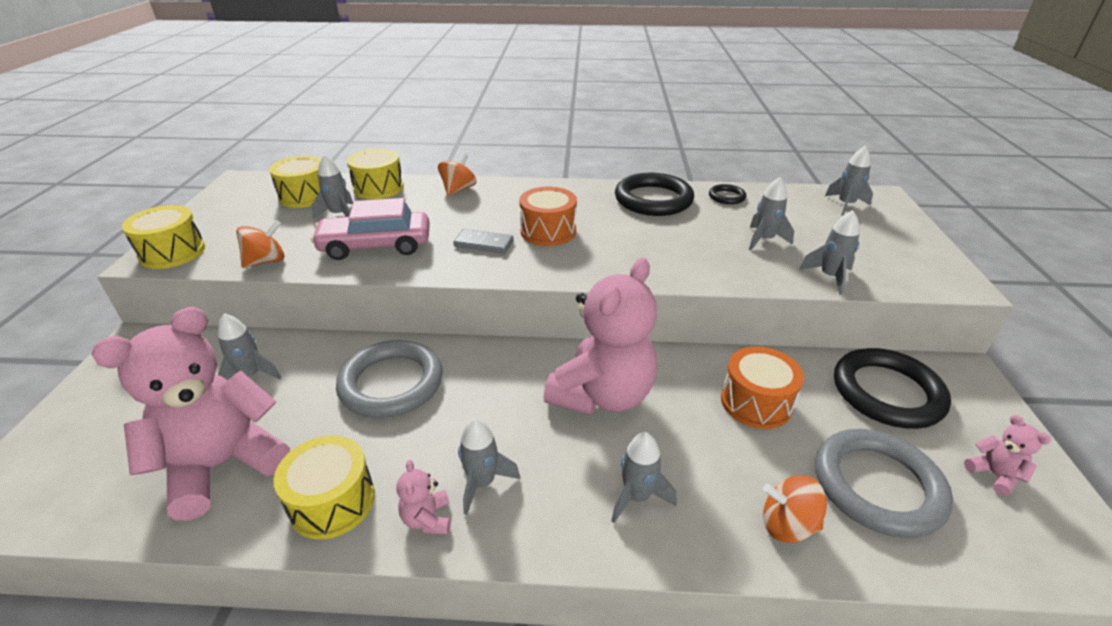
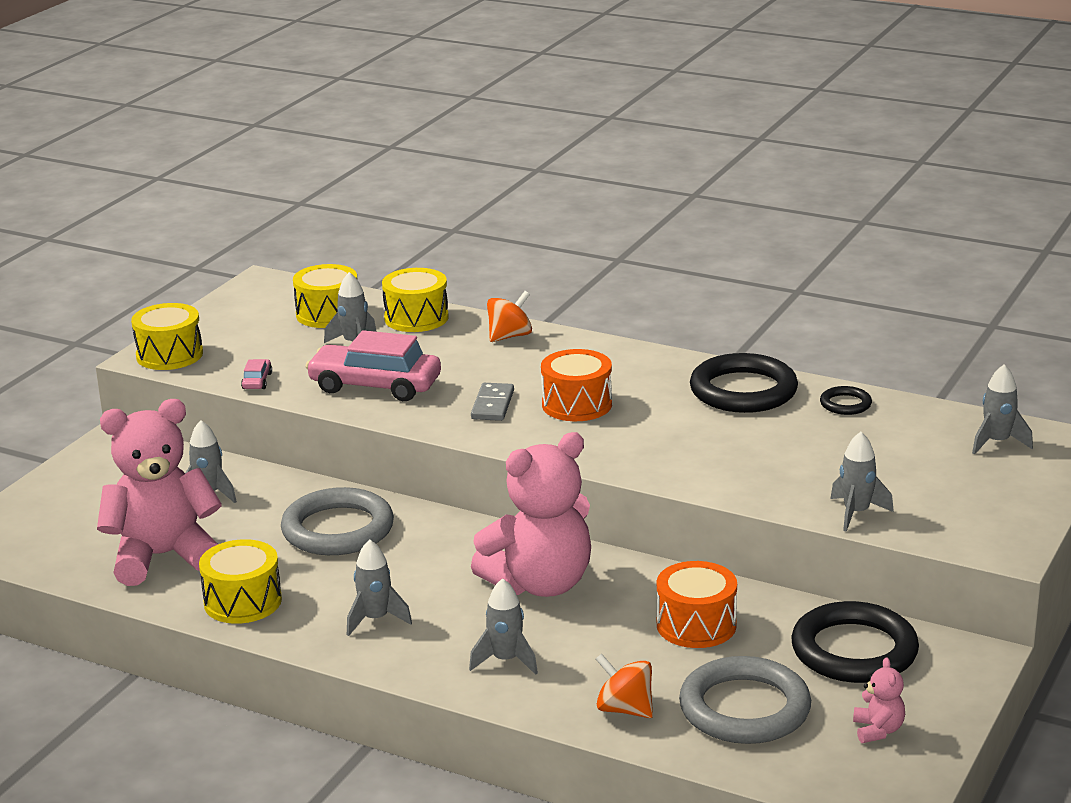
camera: 25 degrees right, 10 degrees down
(266, 261) = (257, 381): orange spinning top -> pink car
(427, 519) = (314, 631): pink teddy bear -> none
(483, 244) = (492, 405): grey domino -> grey domino turned 60 degrees clockwise
(764, 240) = (828, 462): grey rocket -> none

